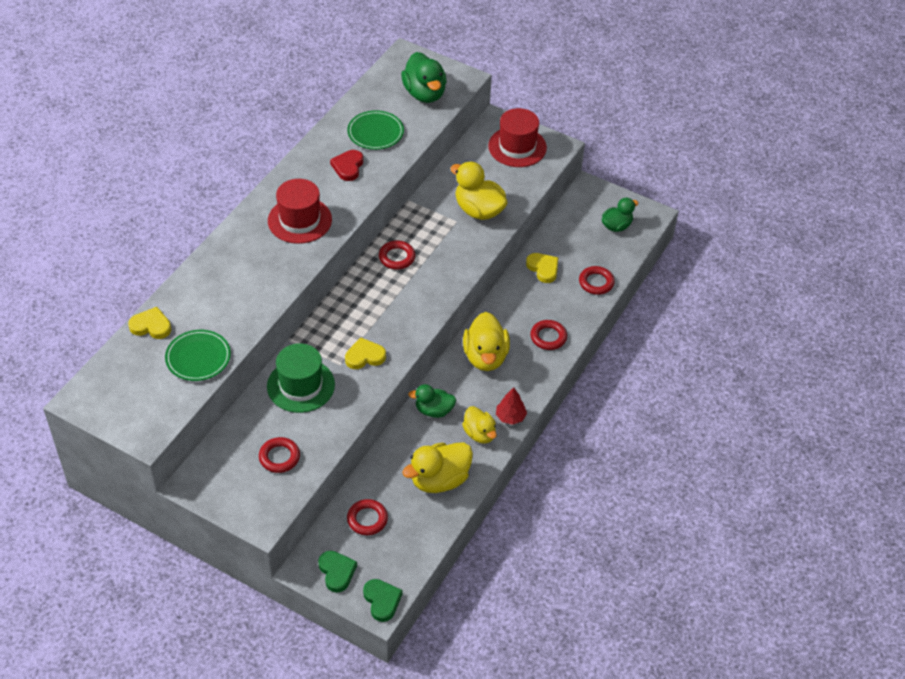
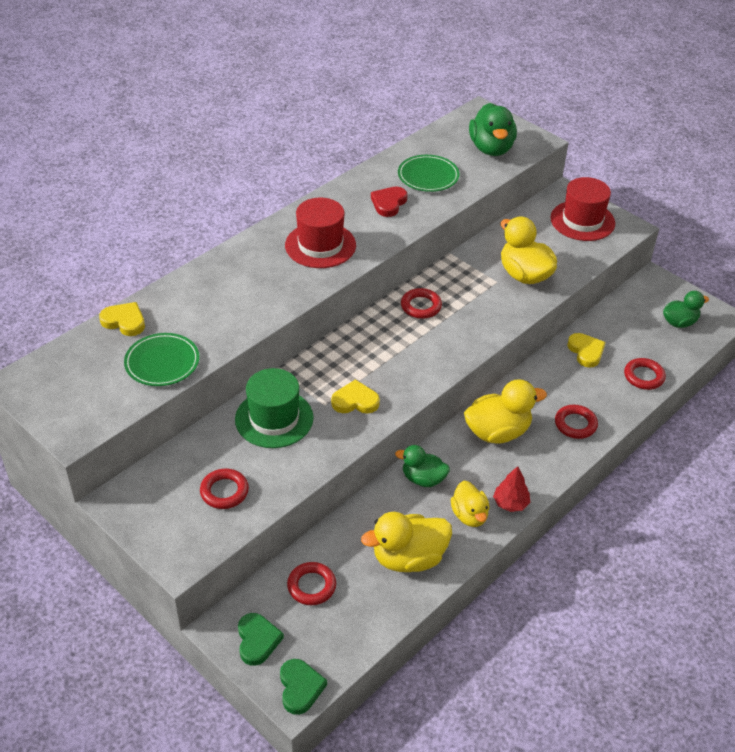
camera: 15 degrees right, 5 degrees down
(485, 357) = (497, 432): yellow duck -> yellow duck turned 120 degrees counterclockwise

